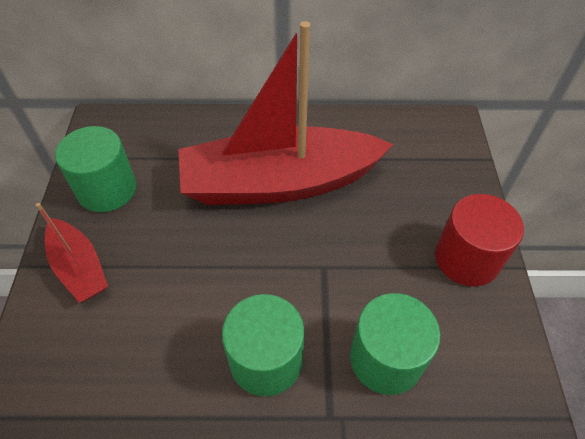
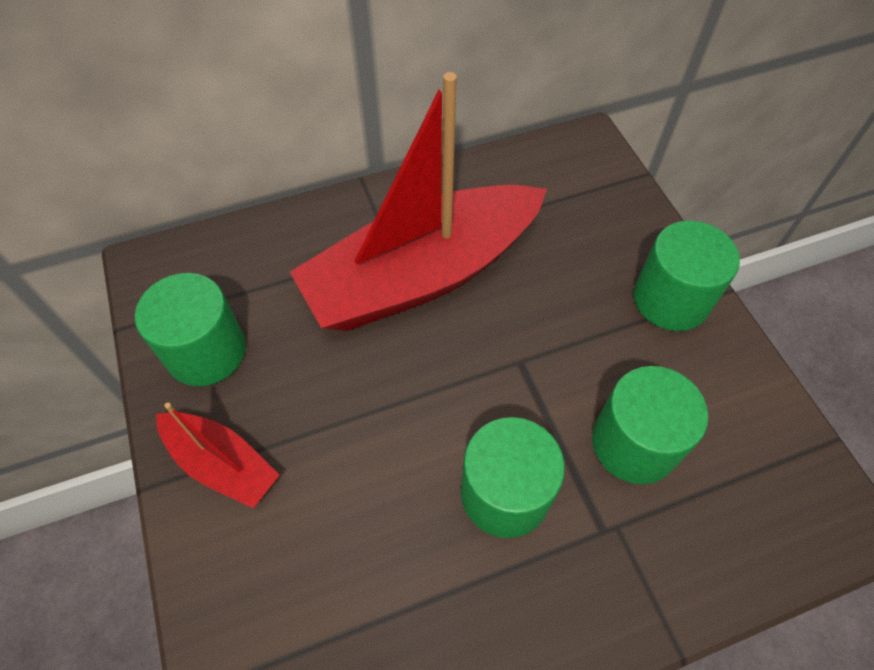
camera: 20 degrees left, 5 degrees up
(467, 258) = (671, 299): red cylinder -> green cylinder

